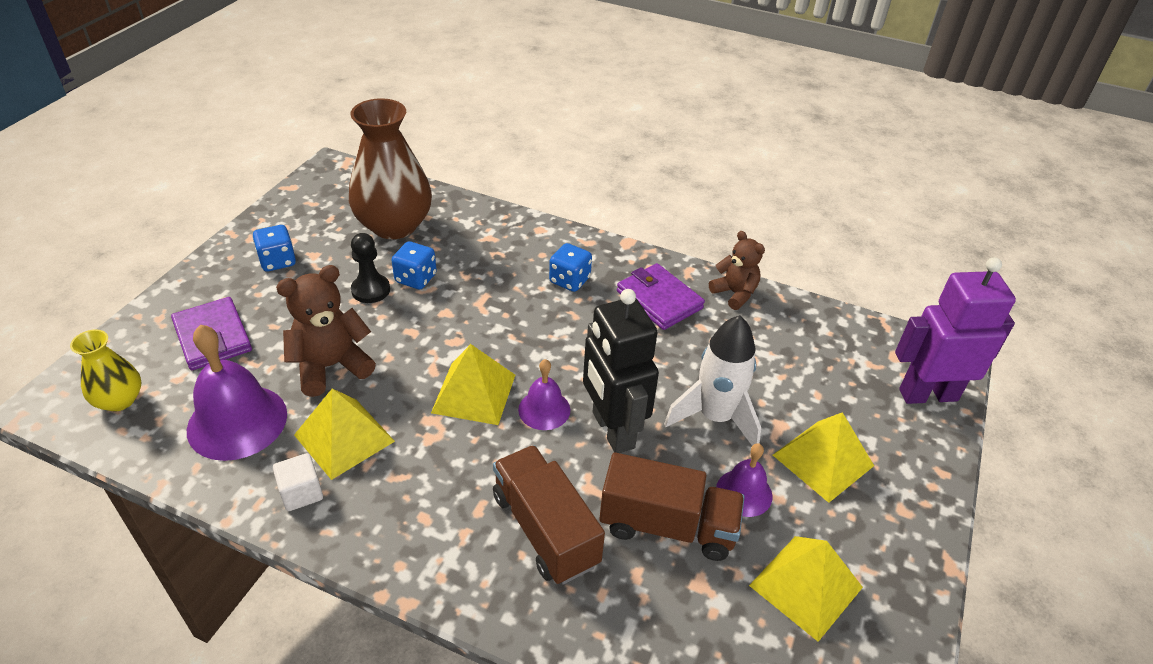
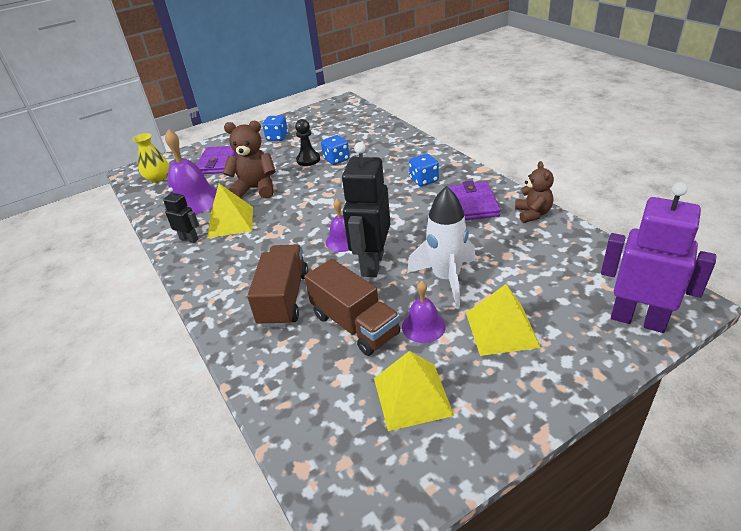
camera: 40 degrees right, 5 degrees down
(301, 493) = (189, 239): white cube -> black robot
(394, 225) = (350, 133): brown vase -> none
(474, 393) = (313, 221): yellow pyramid -> none

